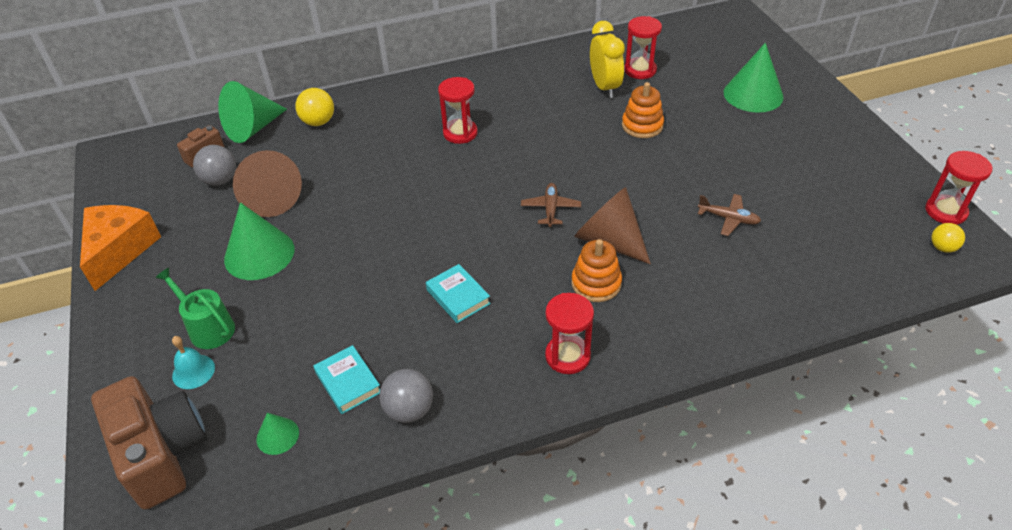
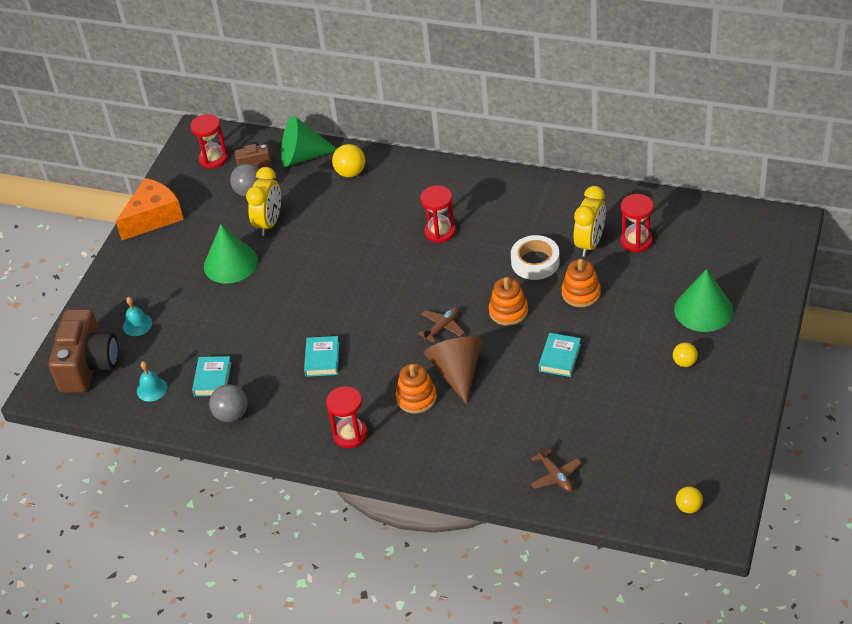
camera: 40 degrees right, 0 degrees up
(208, 328) = (164, 300): green watering can -> none
(270, 198) = (269, 223): brown cone -> yellow clock
(277, 436) = (152, 389): green cone -> turquoise bell
(574, 119) = (535, 262): none -> white tape
(596, 167) = (508, 311): none -> orange stacking toy
(686, 183) = (560, 358): none -> turquoise book
(728, 218) = (558, 401): brown plane -> brown plane (555, 476)
(789, 138) = (684, 362): none -> yellow ball
(945, 211) = (729, 484): red hourglass -> red hourglass (213, 159)

